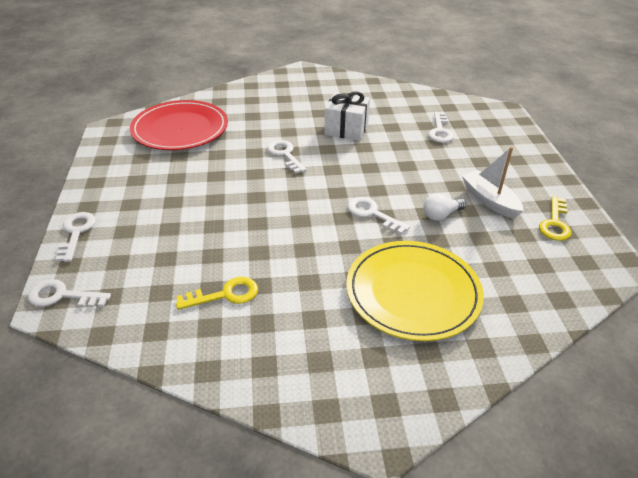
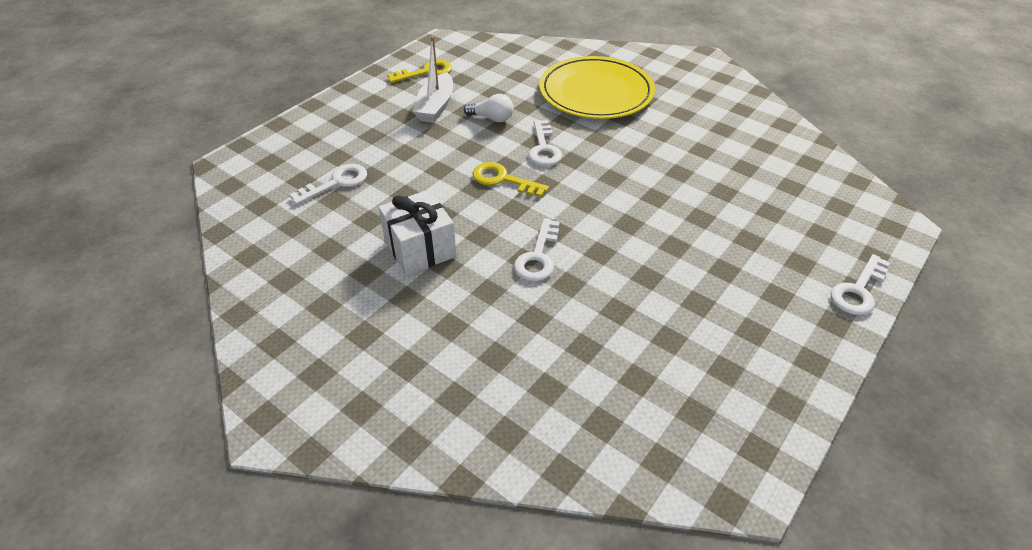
camera: 135 degrees left, 5 degrees up
(62, 296) = (887, 228): white key -> none
(180, 129) = (627, 399): red plate -> none
(225, 295) = (736, 157): yellow key -> yellow key (503, 179)

